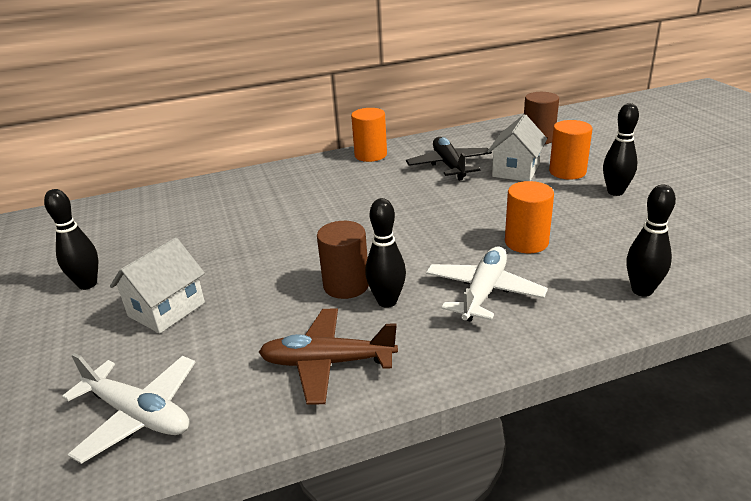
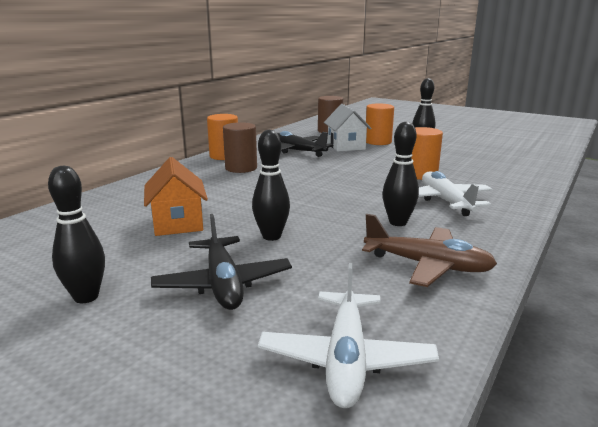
camera: 40 degrees left, 10 degrees down
(138, 415) = (346, 359): white plane -> white plane turned 105 degrees clockwise
(166, 309) = (223, 284): white house -> black plane
(222, 233) = (178, 223): none -> orange house
(327, 363) = (427, 265): brown plane -> brown plane turned 120 degrees counterclockwise
(346, 285) = (352, 223): brown cylinder -> brown cylinder (241, 168)
(642, 290) = (518, 179): black bowling pin -> black bowling pin (271, 236)

